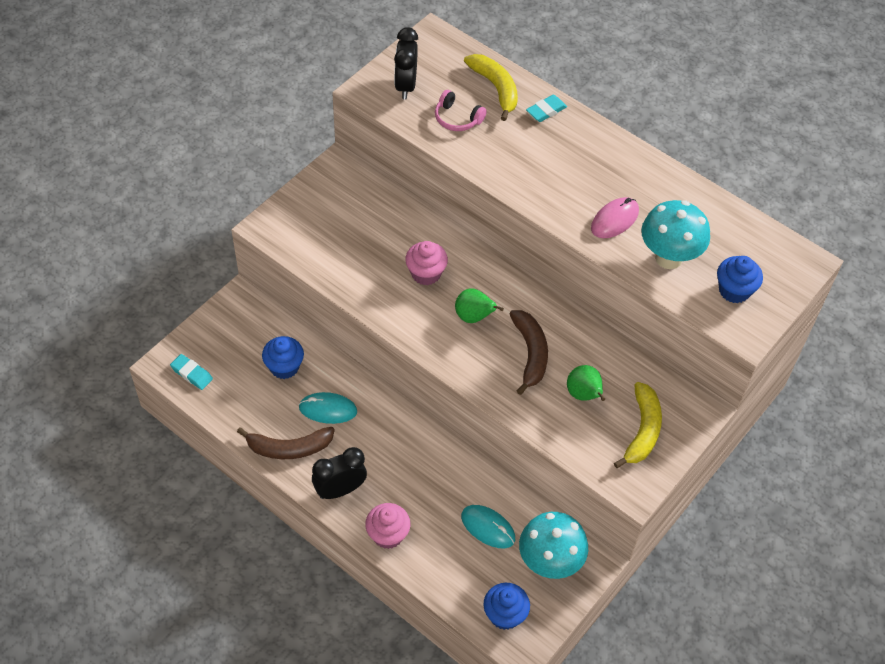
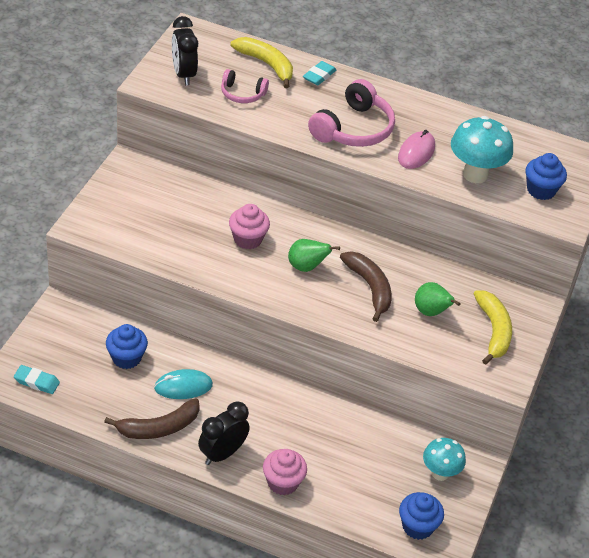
camera: 20 degrees left, 10 degrees down
(488, 527) = (373, 456): turquoise mouse -> none
(549, 563) = (440, 473): turquoise mushroom -> turquoise mushroom, size x0.65
(558, 180) = (353, 129): none -> pink headphones

